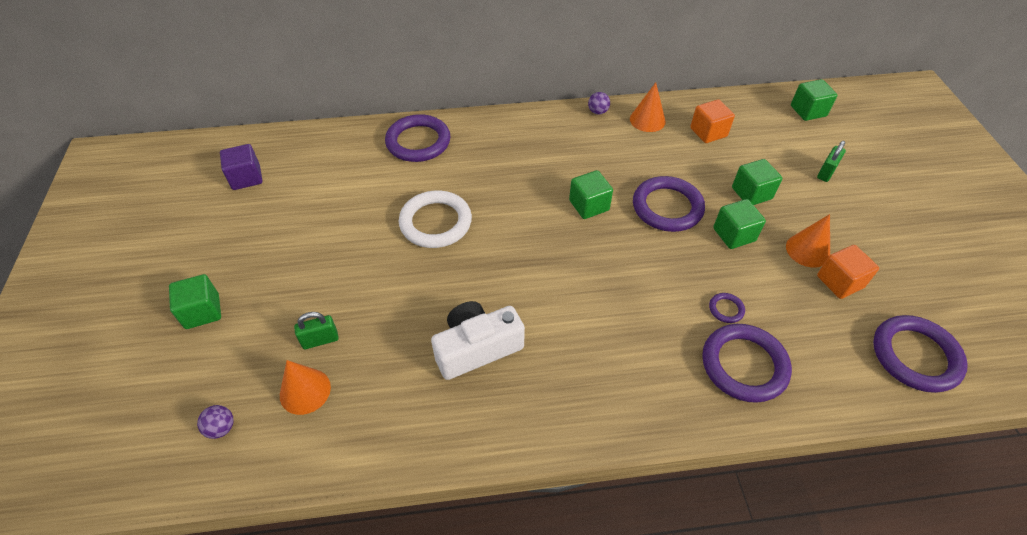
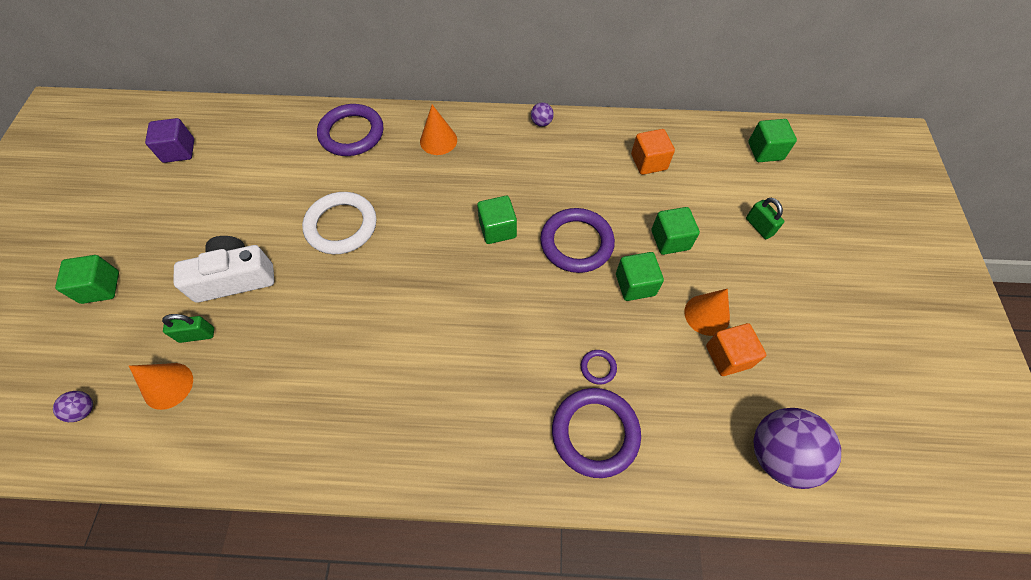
camera: 10 degrees right, 10 degrees up
(477, 348) = (339, 368): white camera -> white camera (235, 278)
(647, 120) = (589, 139): orange cone -> orange cone (438, 140)
(826, 172) = (759, 227): green padlock -> green padlock turned 75 degrees counterclockwise
(915, 356) = (778, 454): purple ring -> purple ball

